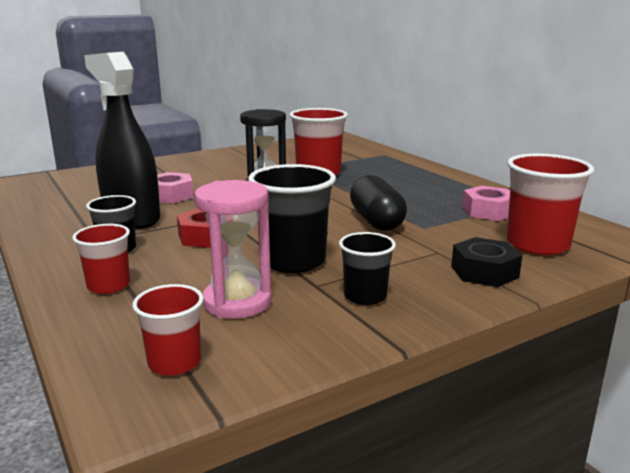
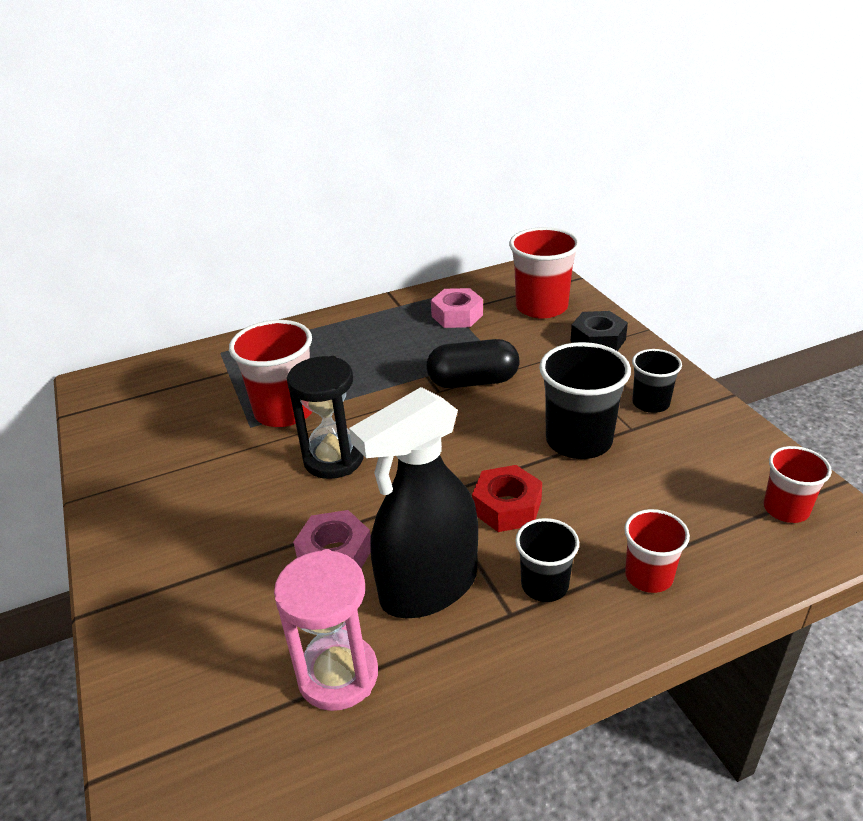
camera: 80 degrees left, 15 degrees up
(237, 302) = (673, 476): pink hourglass -> pink hourglass (338, 675)

